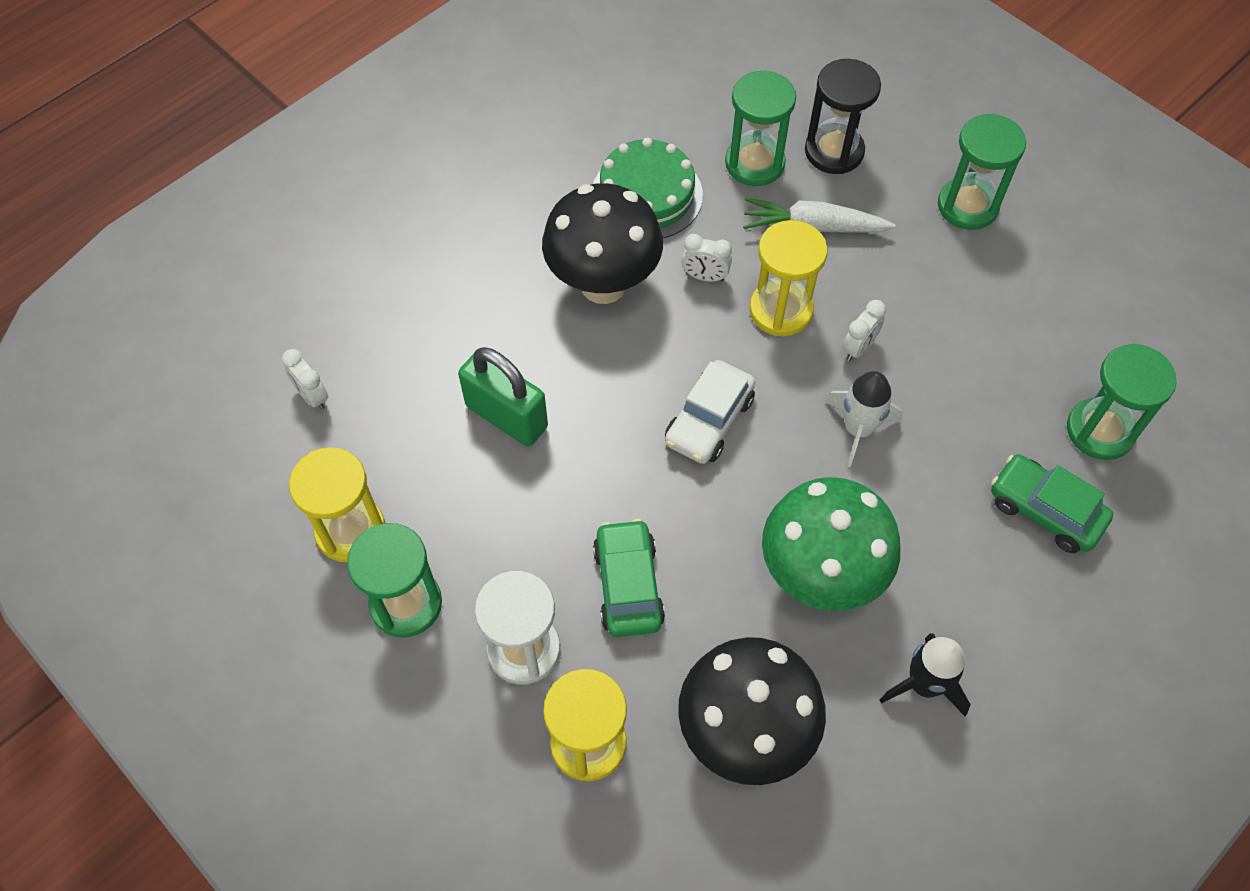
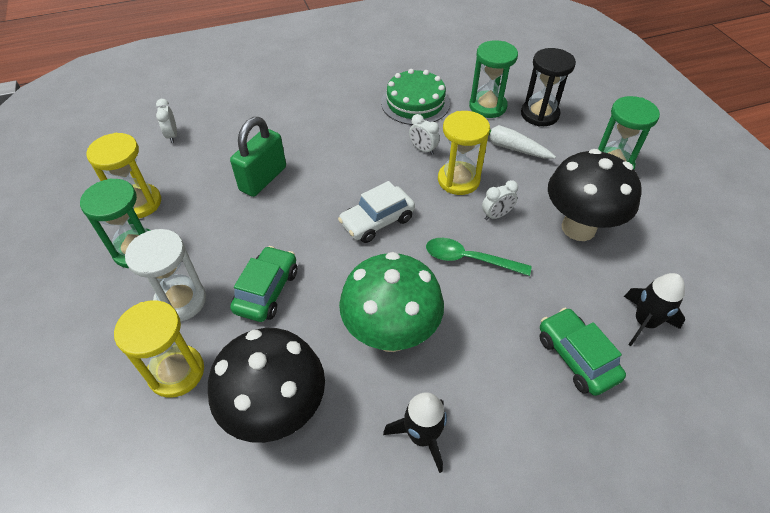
camera: 25 degrees right, 10 degrees down
(506, 416) = (263, 179): green padlock -> green padlock turned 60 degrees clockwise
(603, 284) = (362, 135): black mushroom -> black mushroom (578, 228)
(858, 429) = (469, 259): white rocket -> green spoon
(1100, 431) = (644, 322): green hourglass -> black rocket

